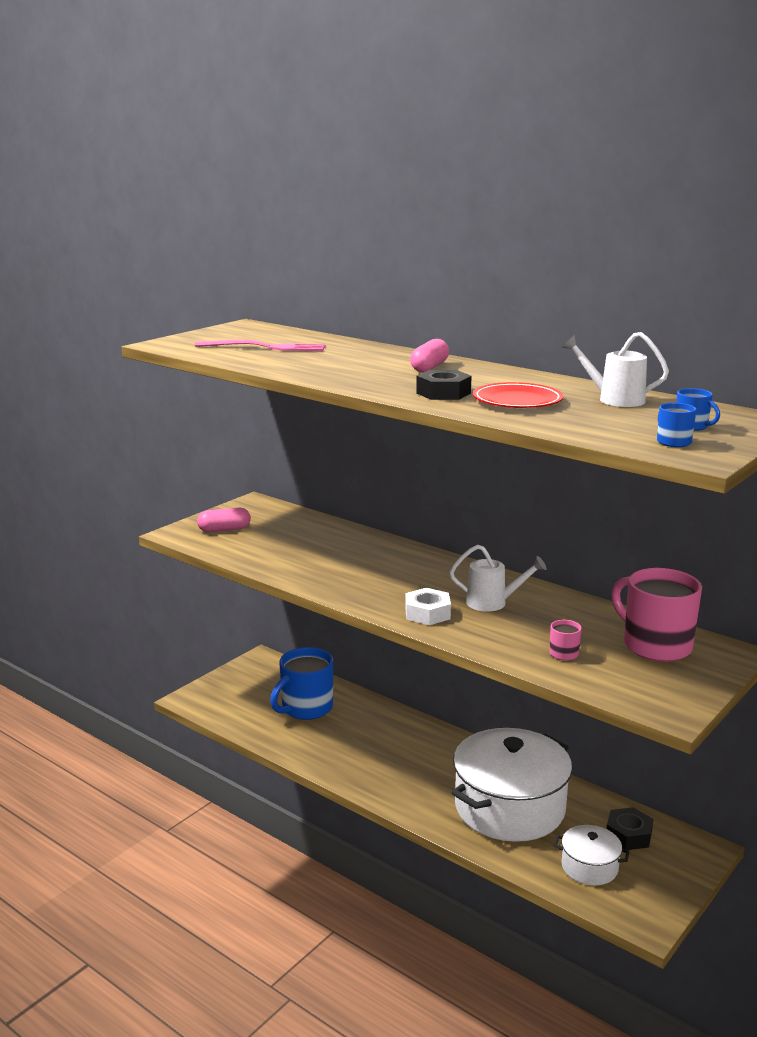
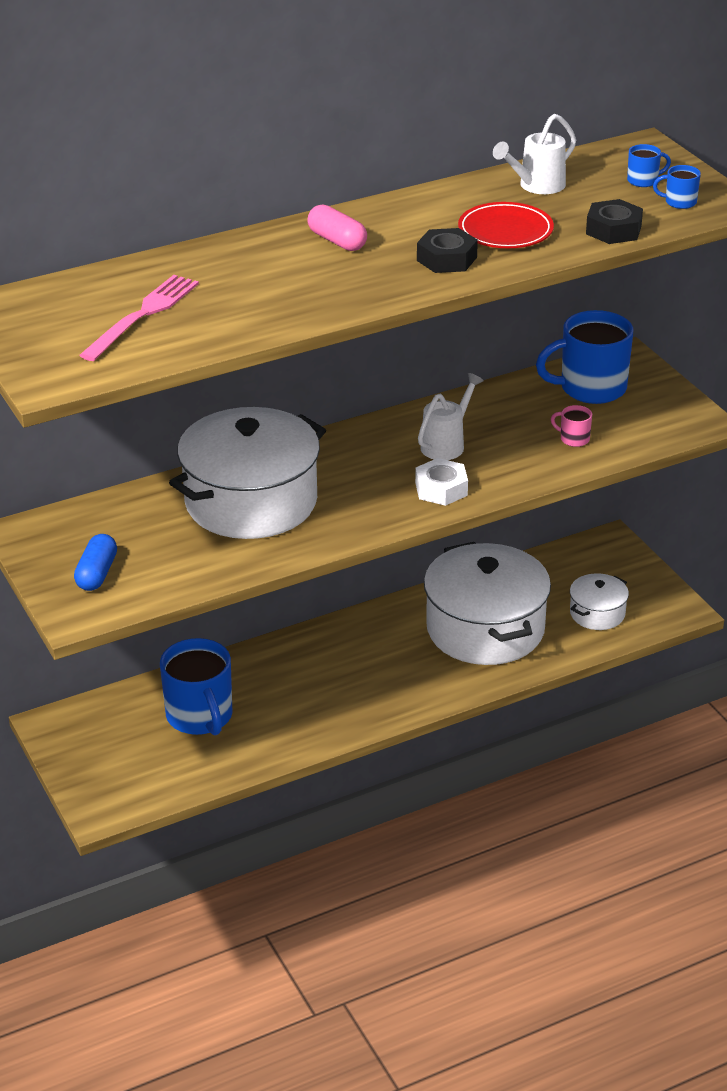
camera: 65 degrees left, 15 degrees up
(224, 529) = (96, 574): pink capsule -> blue capsule
(345, 554) = (251, 502): none -> white pot
(628, 835) = (568, 574): black nut -> black nut (613, 230)
(655, 645) = (591, 388): pink mug -> blue mug

